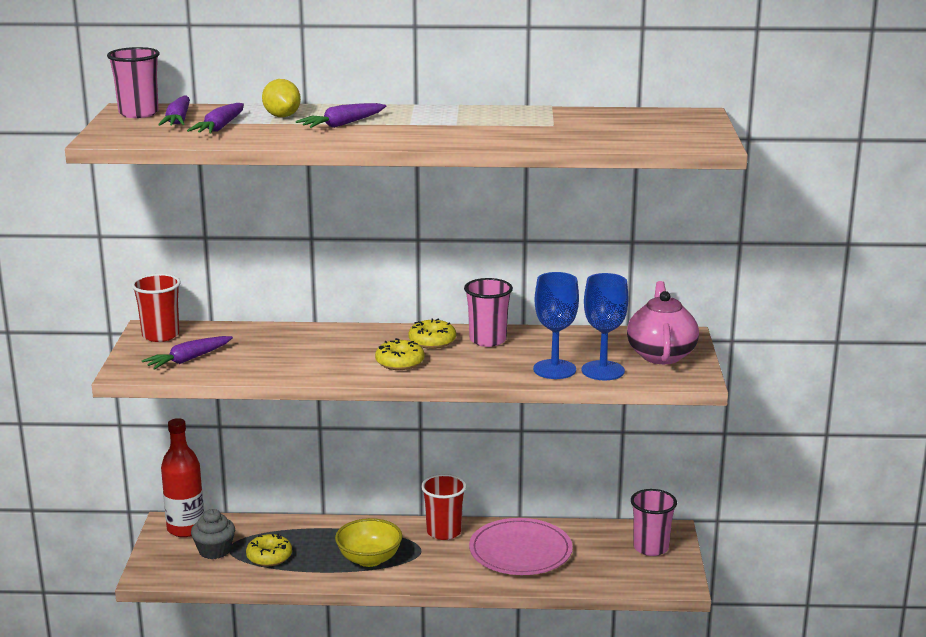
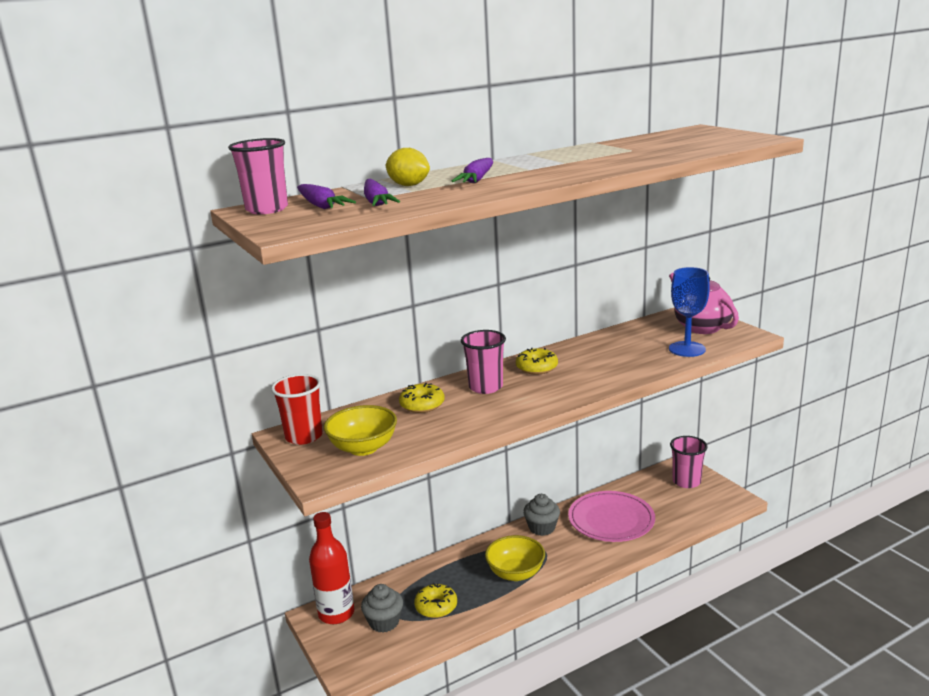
camera: 30 degrees left, 0 degrees up
(188, 359) = (363, 448): purple carrot -> yellow bowl
(400, 362) = (541, 390): yellow donut -> yellow donut (422, 405)
(444, 532) = (542, 528): red cup -> grey cupcake
(488, 340) = (574, 354): pink cup -> pink cup (485, 387)
(554, 369) = (655, 359): blue goblet -> none

